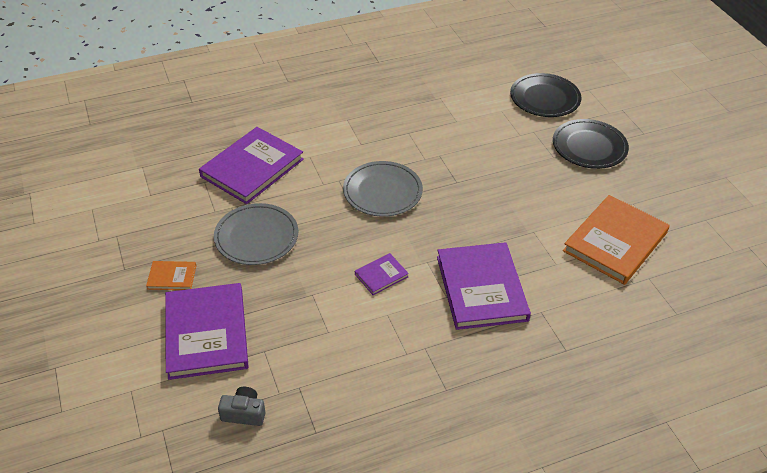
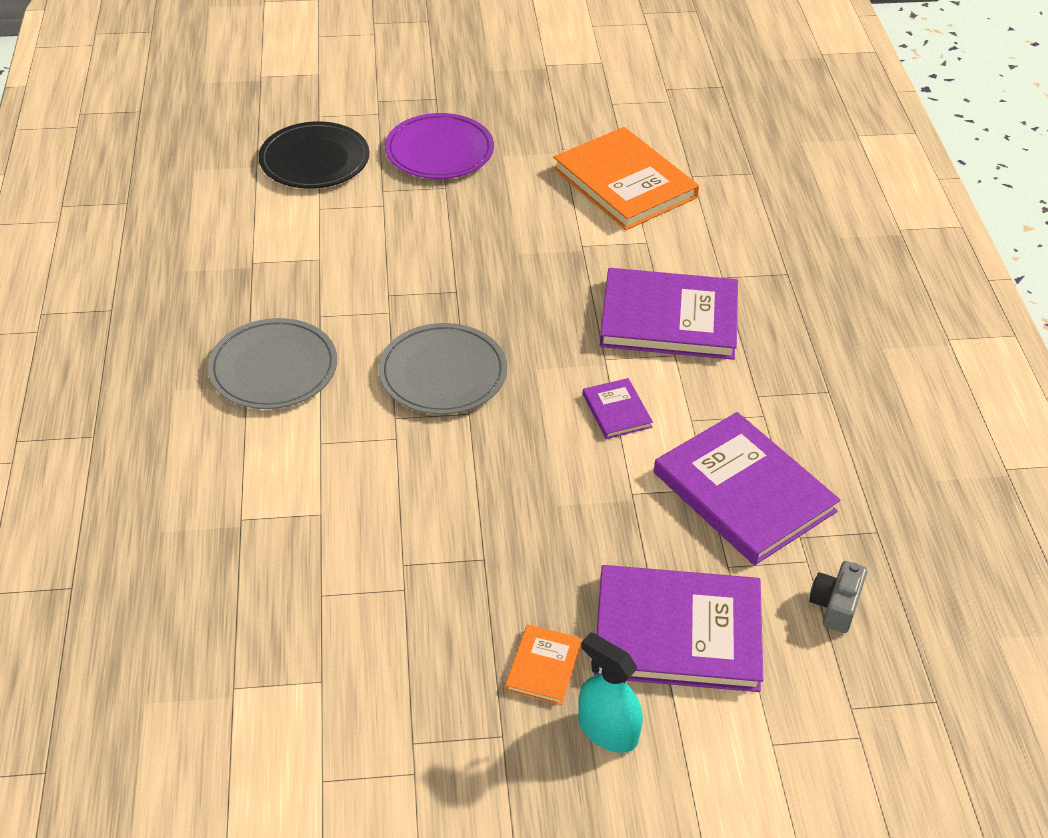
camera: 75 degrees left, 0 degrees up
(132, 312) = (607, 730): none -> turquoise spray bottle
(252, 168) = (314, 522): purple book -> purple book (743, 492)
(256, 237) = (487, 541): grey plate -> grey plate (273, 368)
(589, 146) = (439, 151): black plate -> purple plate

